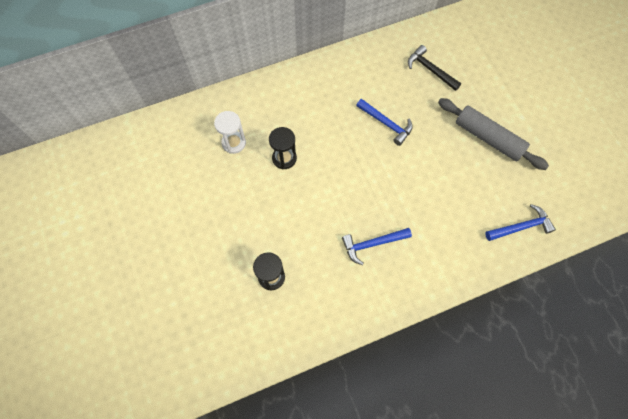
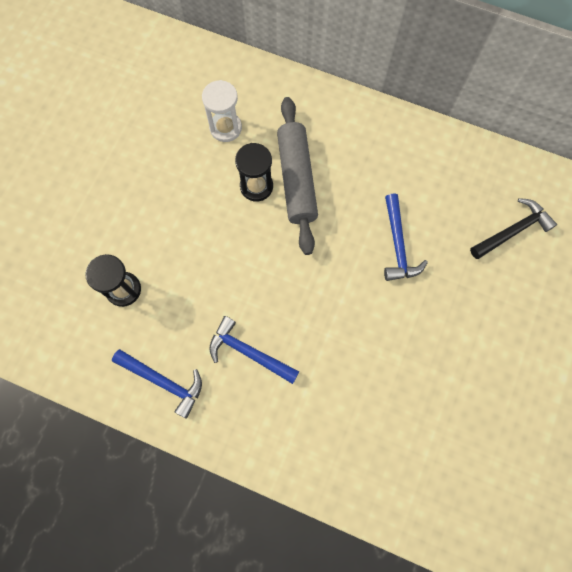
camera: 45 degrees right, 5 degrees up
(430, 70) = (512, 231): black hammer -> black hammer turned 60 degrees clockwise
(488, 138) = (495, 363): grey rolling pin -> grey rolling pin (297, 179)
(521, 227) = (423, 491): blue hammer -> blue hammer (163, 381)

